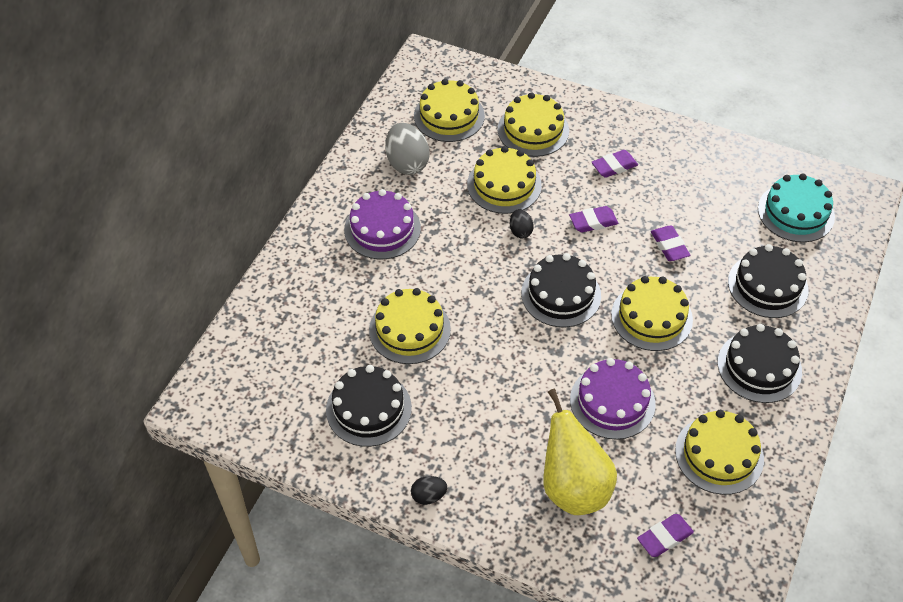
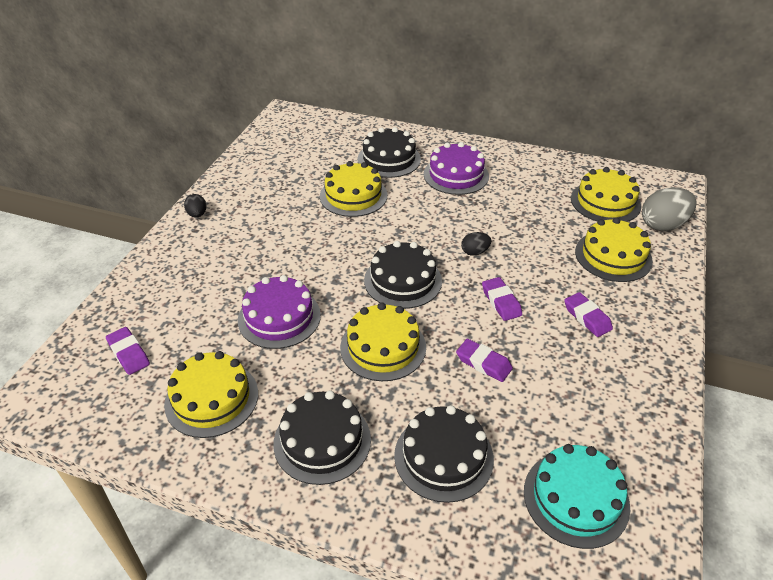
camera: 85 degrees right, 10 degrees down
(368, 408) = (278, 181): black cake -> black cake (389, 159)
(407, 163) = (535, 182): grey egg -> grey egg (663, 225)
(504, 185) = (530, 239): yellow cake -> none
(573, 487) = (191, 292): yellow pear -> none
(669, 246) = (483, 363): purple eraser -> purple eraser turned 60 degrees clockwise

